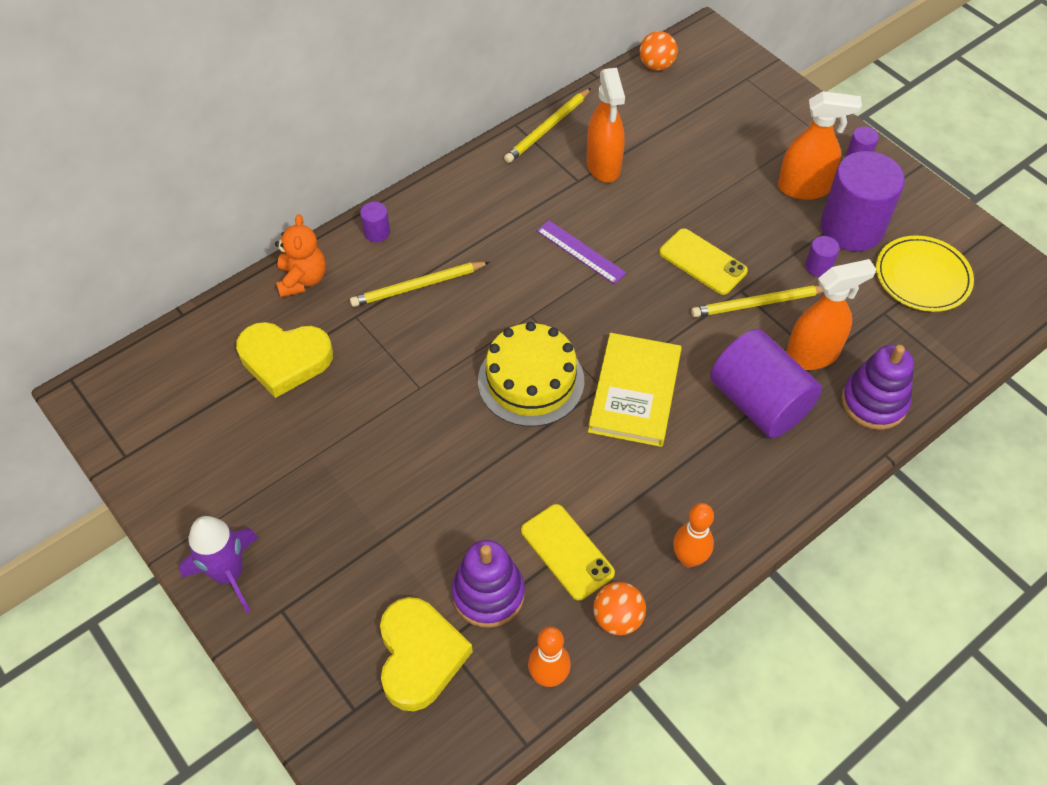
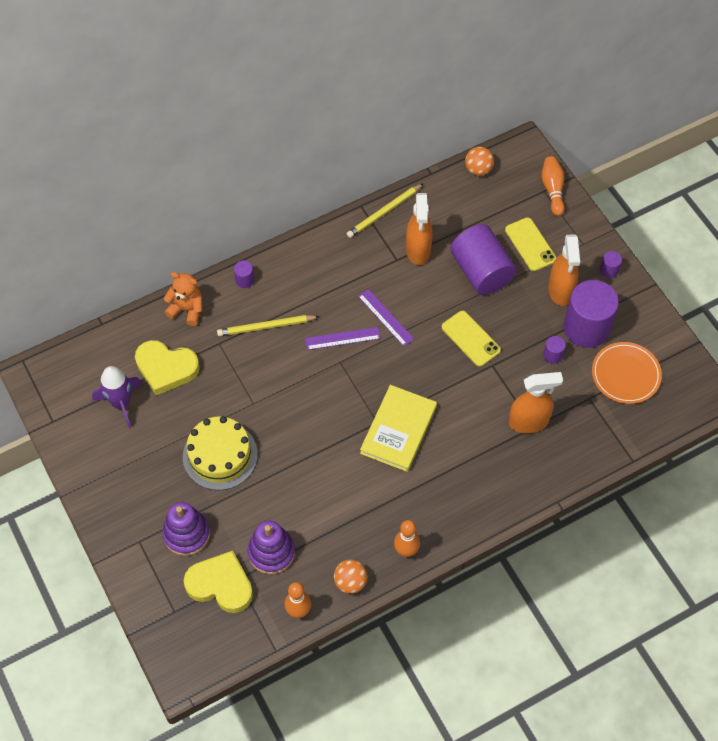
camera: 10 degrees right, 5 degrees up
(229, 574) = (109, 512): purple rocket -> purple rocket (121, 403)
(302, 279) = (187, 309): orange teddy bear -> orange teddy bear turned 75 degrees counterclockwise
(419, 656) = (220, 585): yellow heart -> yellow heart turned 75 degrees counterclockwise
(528, 286) = (342, 338): none -> purple ruler
(531, 381) = (329, 410): yellow cake -> yellow cake (220, 455)
(567, 552) = (328, 533): yellow phone -> yellow phone (530, 244)
(757, 76) = (552, 190): none -> orange bowling pin
(758, 303) = (501, 377): yellow pencil -> none
(759, 402) = (482, 450): purple cylinder -> purple cylinder (481, 271)
(804, 188) = (560, 290): orange spray bottle -> orange spray bottle turned 75 degrees clockwise
(874, 402) = (561, 463): purple stacking toy -> purple stacking toy (186, 534)
(922, 276) = (625, 374): yellow plate -> orange plate

